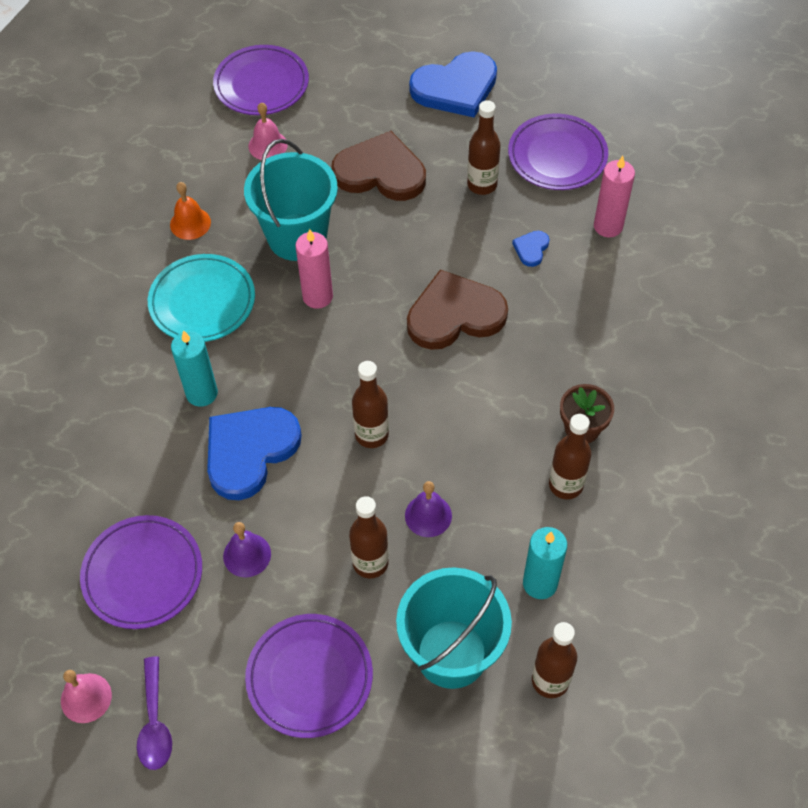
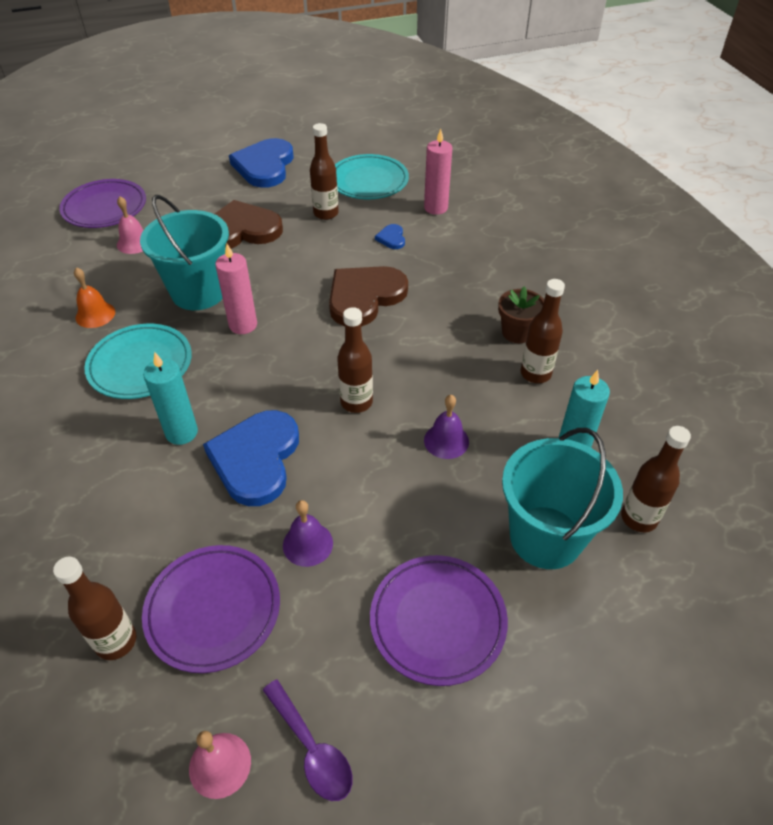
camera: 30 degrees left, 10 degrees down
(370, 563) = (424, 498): brown bottle -> brown bottle (116, 641)
(455, 88) = (264, 166): blue heart -> blue heart turned 150 degrees clockwise
(557, 156) = (368, 181): purple plate -> turquoise plate

